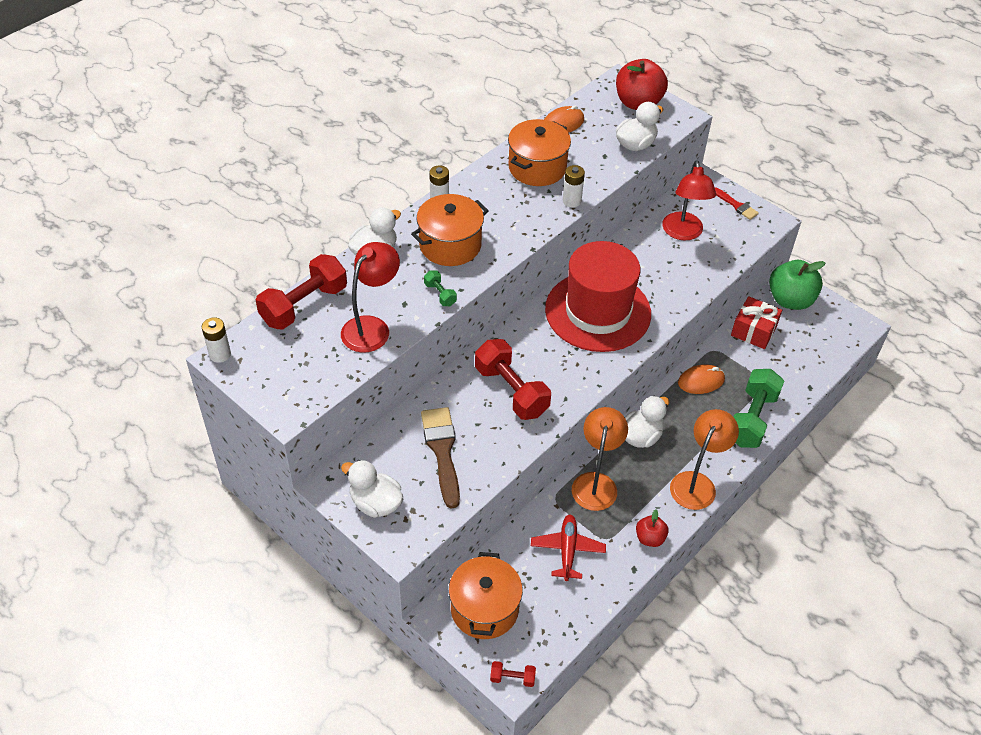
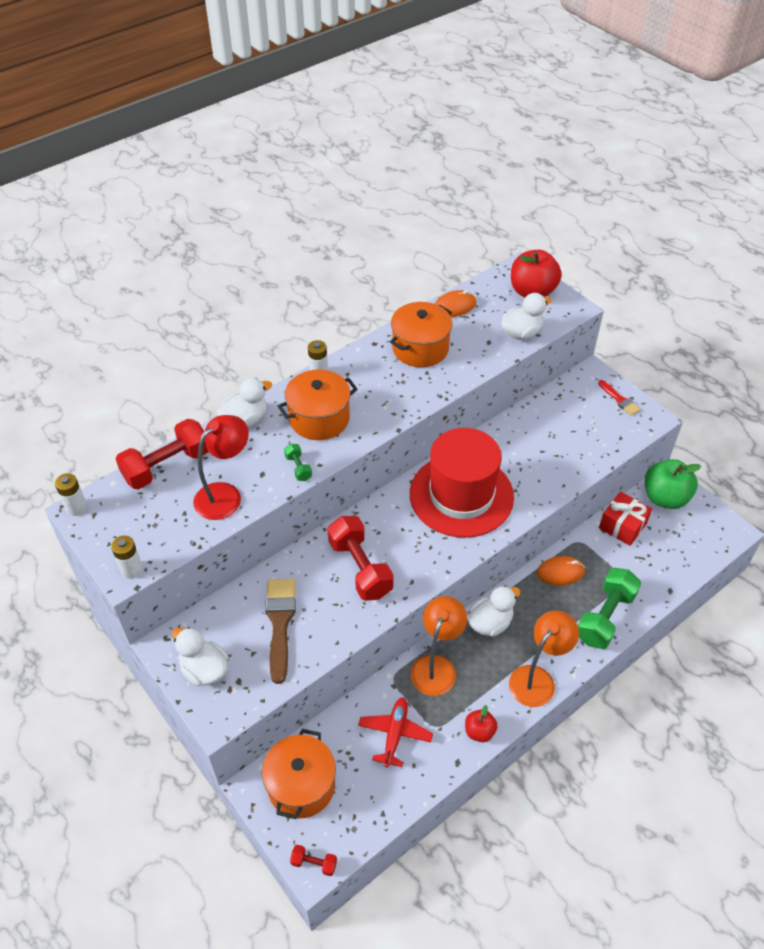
camera: 10 degrees right, 0 degrees up
(571, 201) = (447, 385): white battery -> white battery (132, 570)
(683, 233) = (561, 423): red lamp -> none

